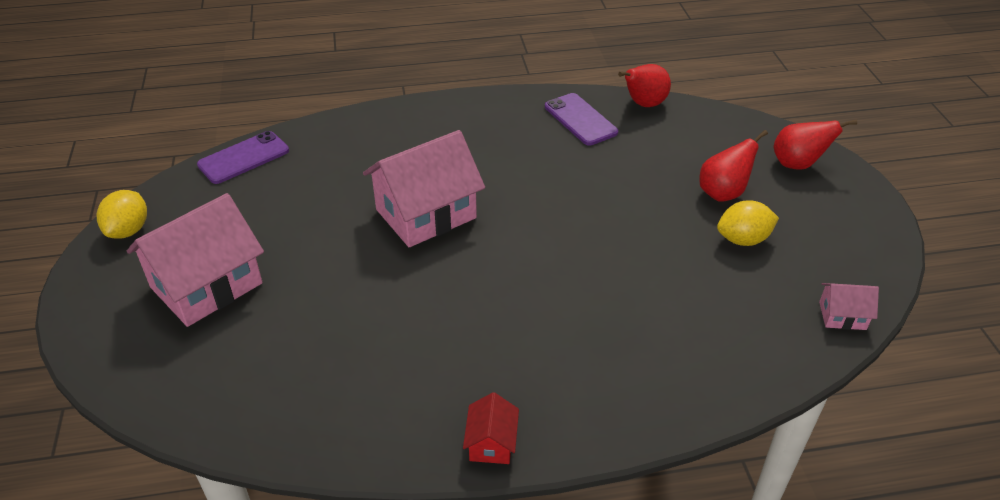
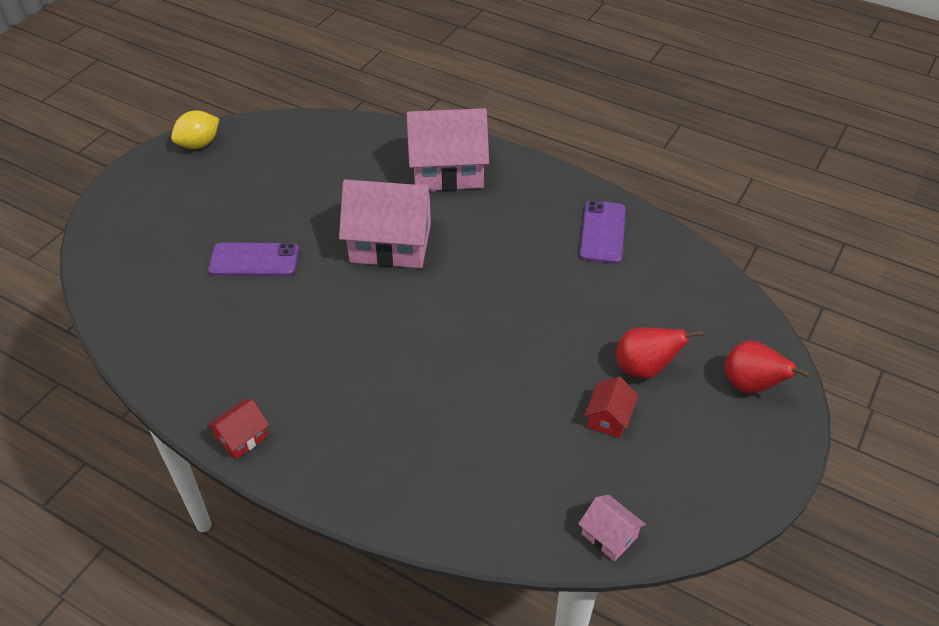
camera: 40 degrees right, 5 degrees up
(206, 285) = (201, 211): pink house -> pink house (447, 170)
(243, 158) = (320, 128): purple phone -> purple phone (254, 260)
(643, 104) = (676, 248): red pear -> none
(743, 239) = (609, 418): yellow lemon -> red house

